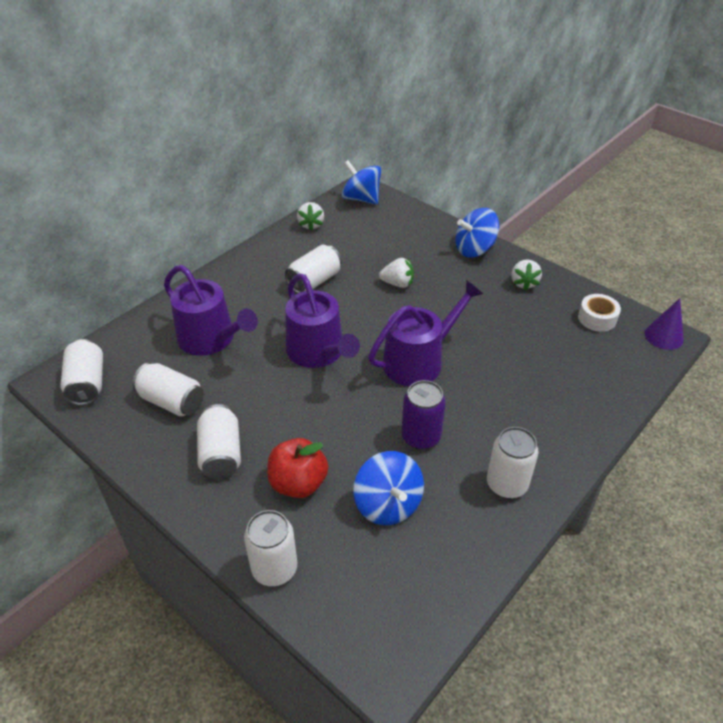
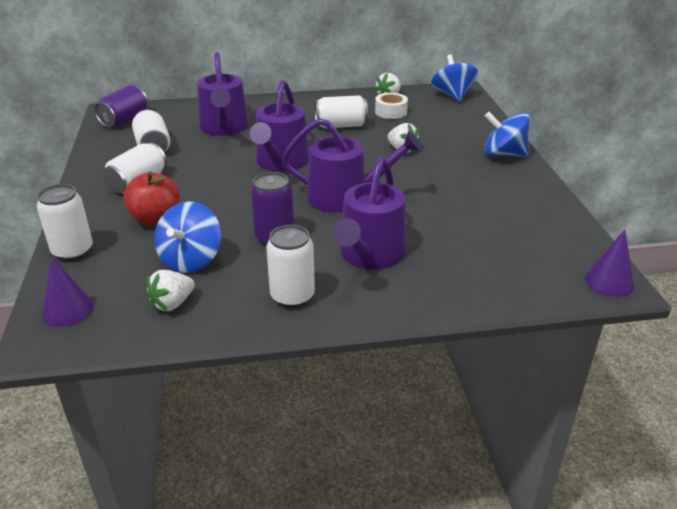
camera: 40 degrees right, 10 degrees down
(87, 384) = (124, 119): white can -> purple can
(361, 628) = (68, 310): none -> purple cone
(507, 408) = (370, 255): none -> purple watering can
(523, 283) = (516, 190): white strawberry -> white strawberry (172, 303)
(597, 318) = (553, 240): white tape -> white tape (391, 112)

